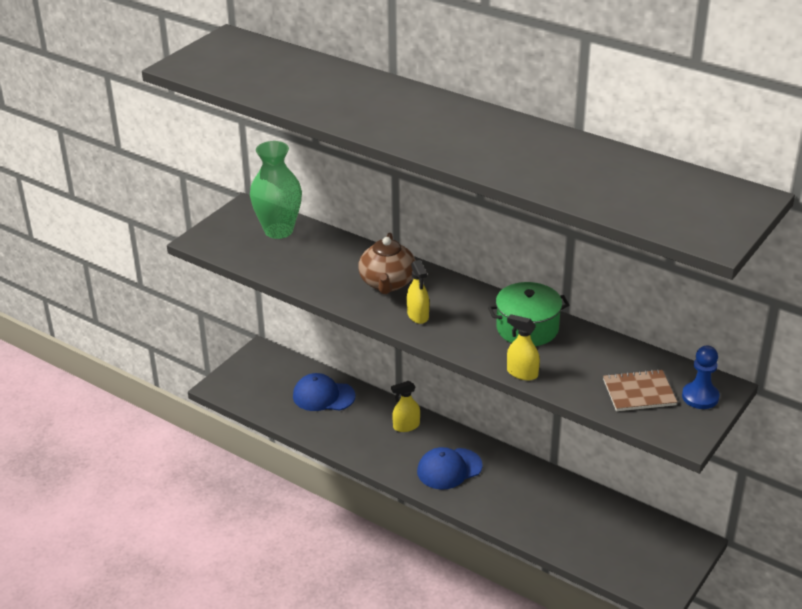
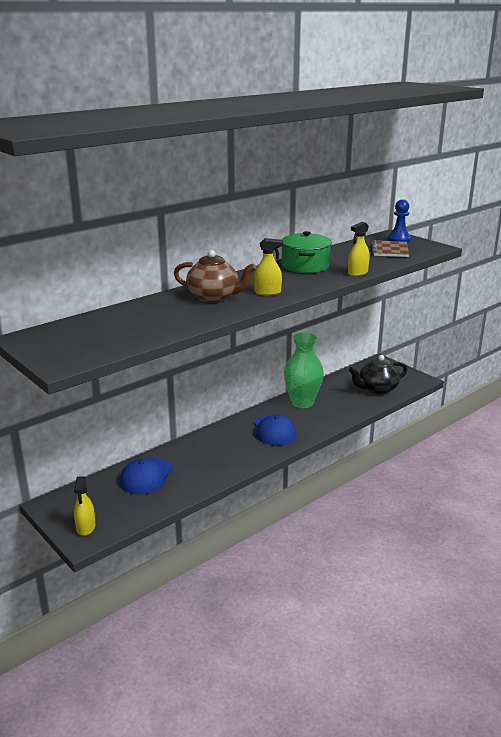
camera: 75 degrees left, 10 degrees down
(278, 230) = (86, 328): green vase -> green vase (302, 402)
(406, 426) = (213, 441): yellow spray bottle -> yellow spray bottle (86, 527)
(604, 548) = (377, 389): none -> black teapot

